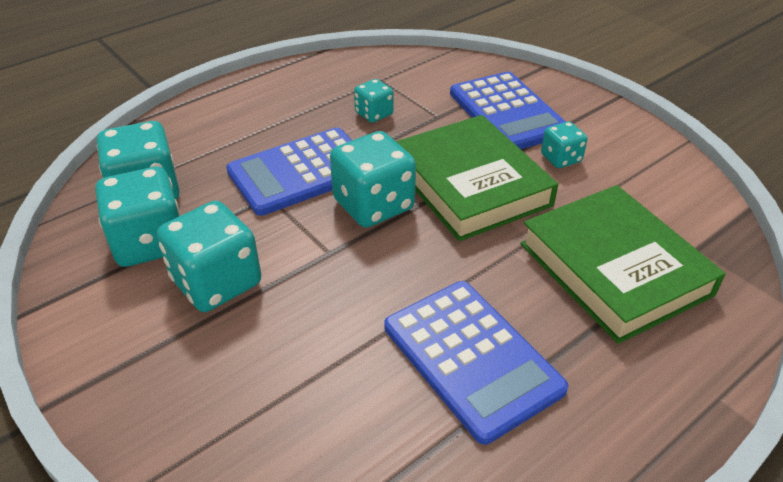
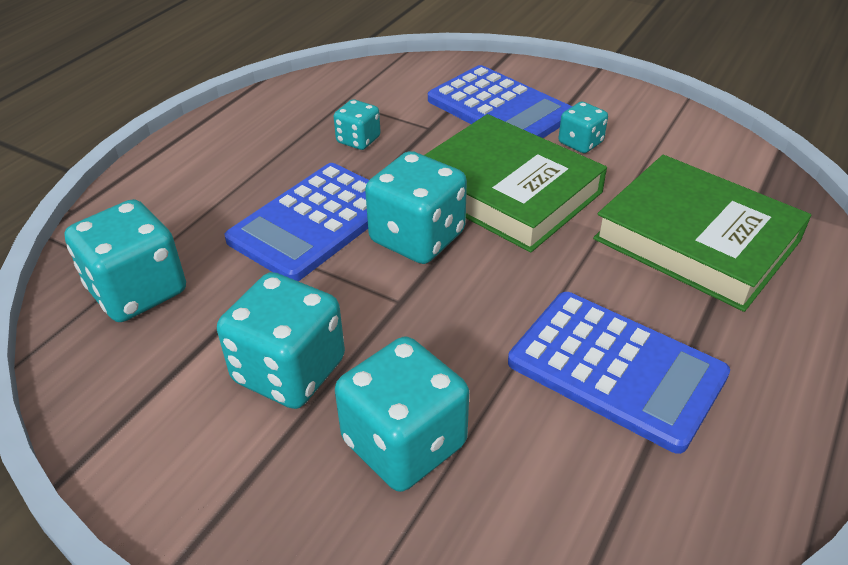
camera: 20 degrees left, 0 degrees up
(149, 242) = (178, 348): turquoise dice -> turquoise dice (404, 443)

